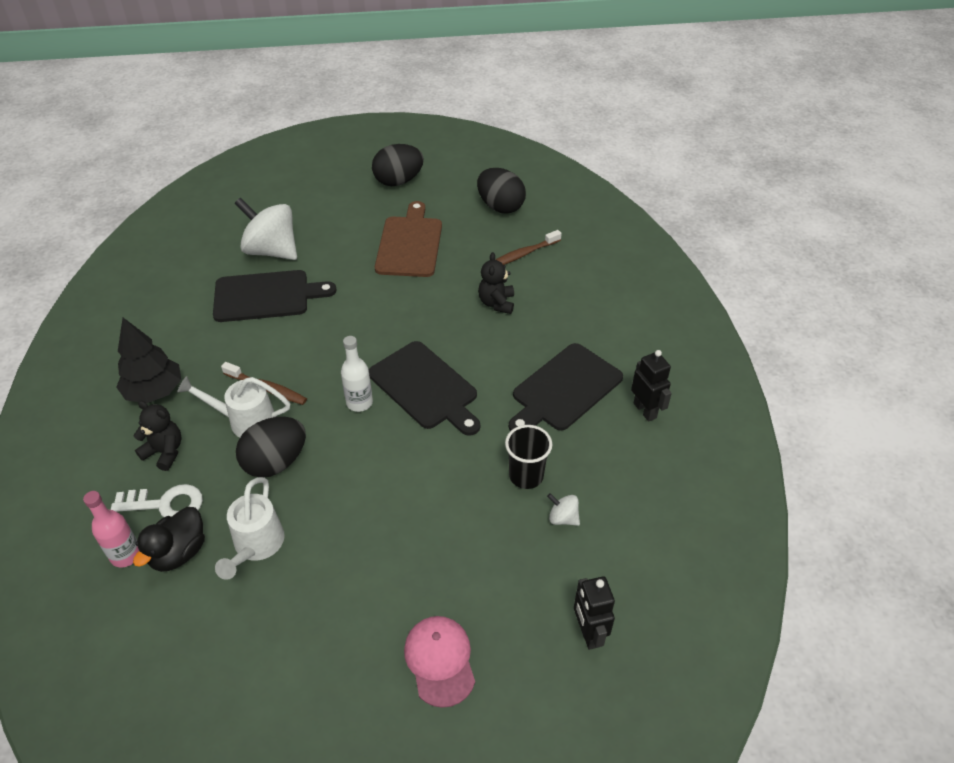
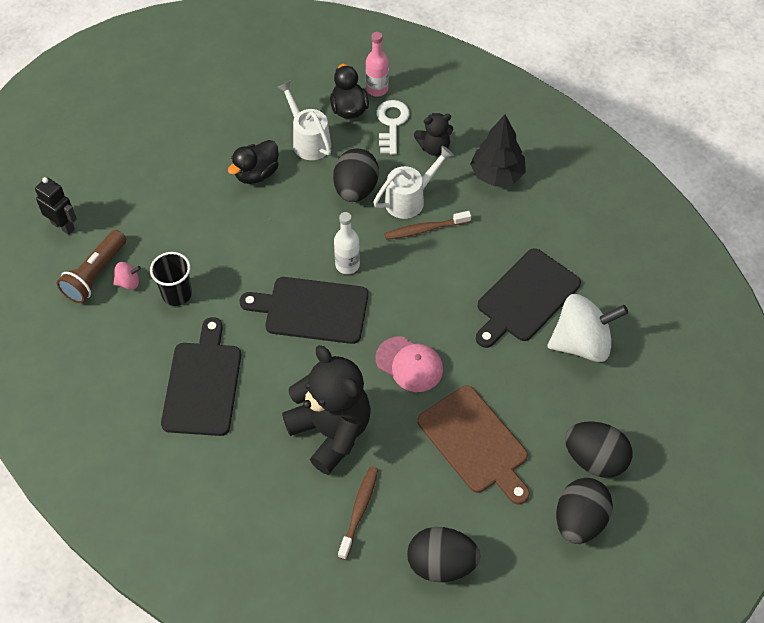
camera: 140 degrees right, 10 degrees up
(165, 504) = (391, 124): white key -> white key turned 135 degrees clockwise
(342, 546) = (256, 173): none -> black duck
(351, 198) = (595, 459): none -> black egg
(440, 661) = (141, 158): pink cap -> pink cap (409, 364)
(496, 303) = (331, 431): black teddy bear -> black teddy bear, size x1.98
(563, 518) = (128, 282): white spinning top -> pink spinning top
(590, 549) = (95, 274): none -> brown flashlight
(645, 410) = (124, 410): black robot -> none

